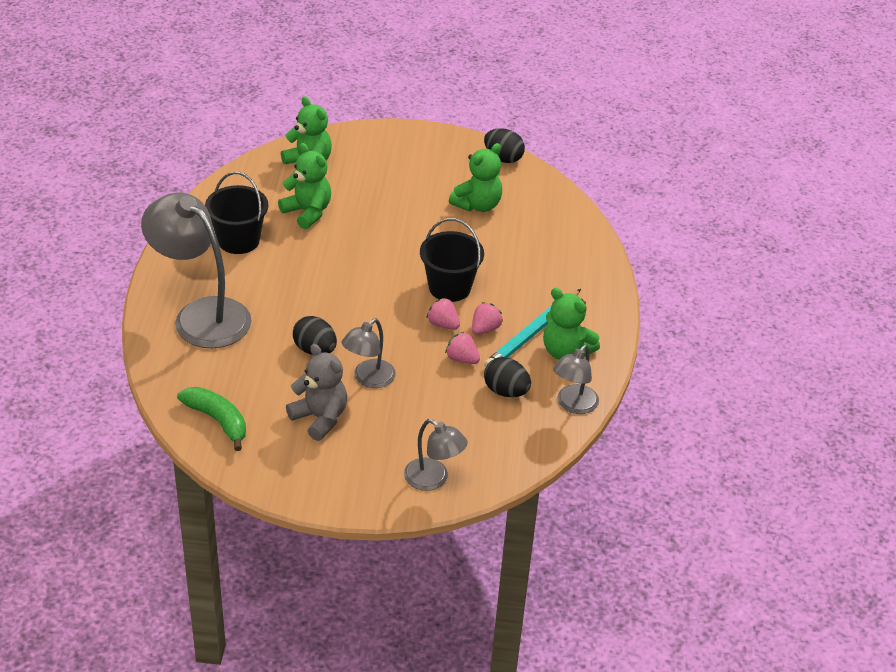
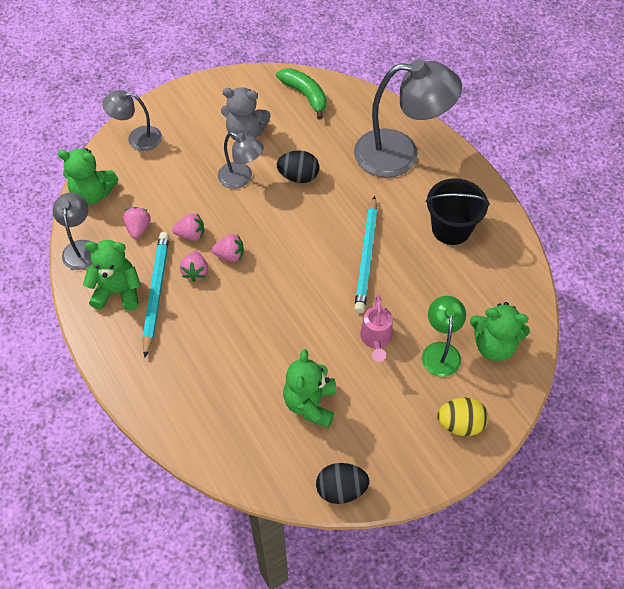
camera: 145 degrees right, 15 degrees up
(217, 420) = (305, 95): green banana -> green banana turned 135 degrees counterclockwise
(307, 212) = (435, 292): green teddy bear -> green teddy bear (93, 194)
(331, 261) = (366, 257): none -> turquoise pencil
(350, 181) = (440, 351): none -> green lamp
(368, 379) = (241, 178): grey lamp -> grey lamp turned 120 degrees clockwise
(386, 144) = (460, 424): none -> yellow egg
(388, 211) = (376, 339): none -> pink watering can
(449, 287) = (255, 293): black bucket -> none
(506, 391) = (138, 228): black egg -> pink strawberry

